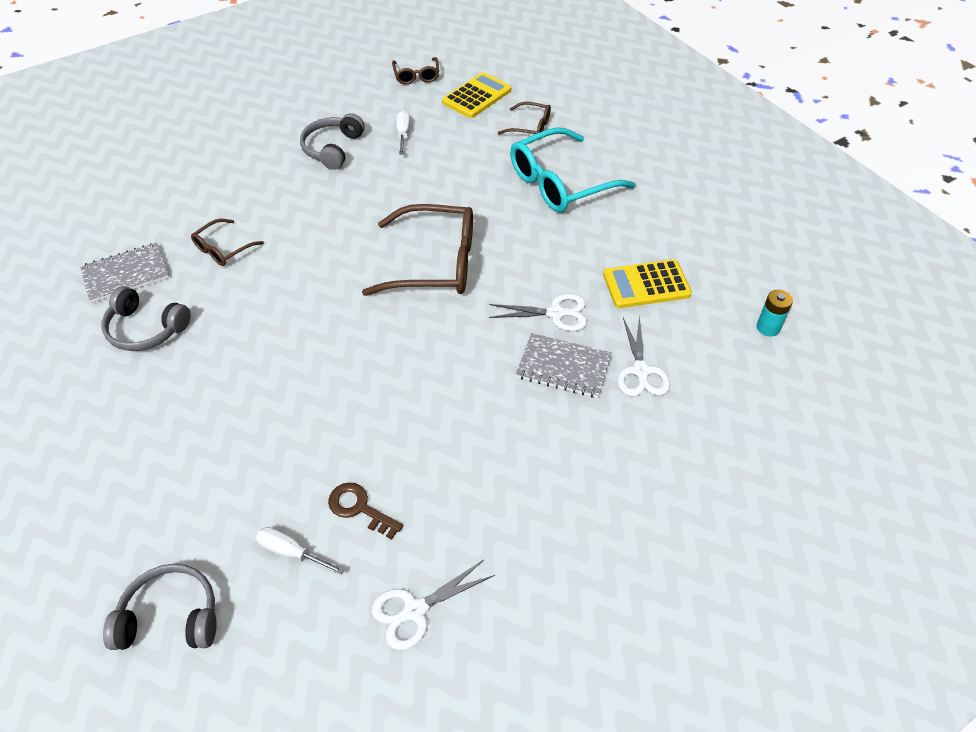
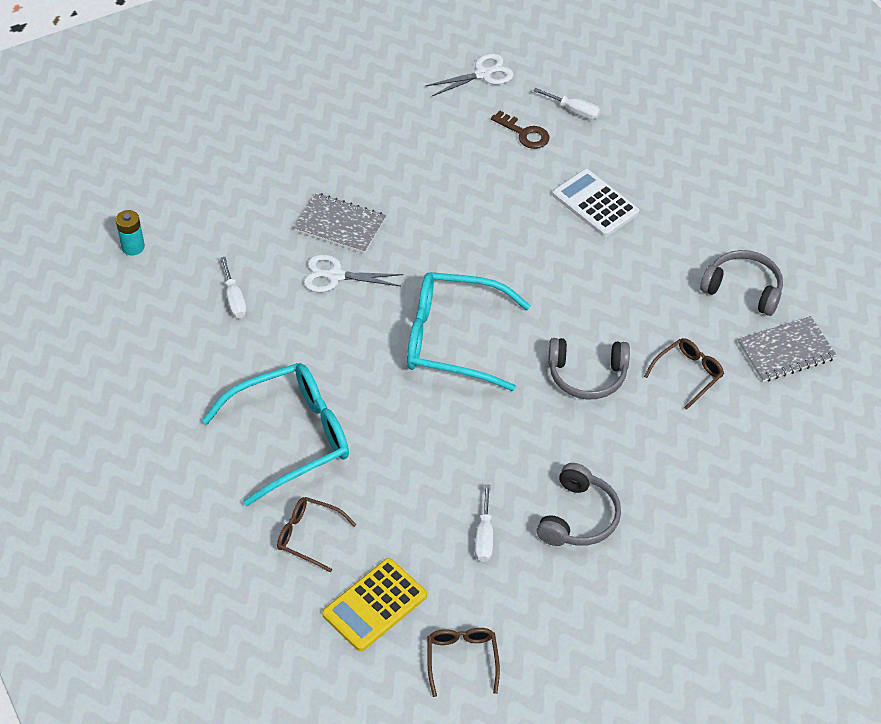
camera: 175 degrees left, 0 degrees up
(170, 616) = (653, 82): grey headphones -> grey headphones (587, 375)
(282, 414) = (595, 204): none -> white calculator
(434, 263) = (454, 340): brown glasses -> turquoise glasses
(641, 371) = (270, 216): white scissors -> none
(646, 284) = (234, 299): yellow calculator -> white screwdriver

